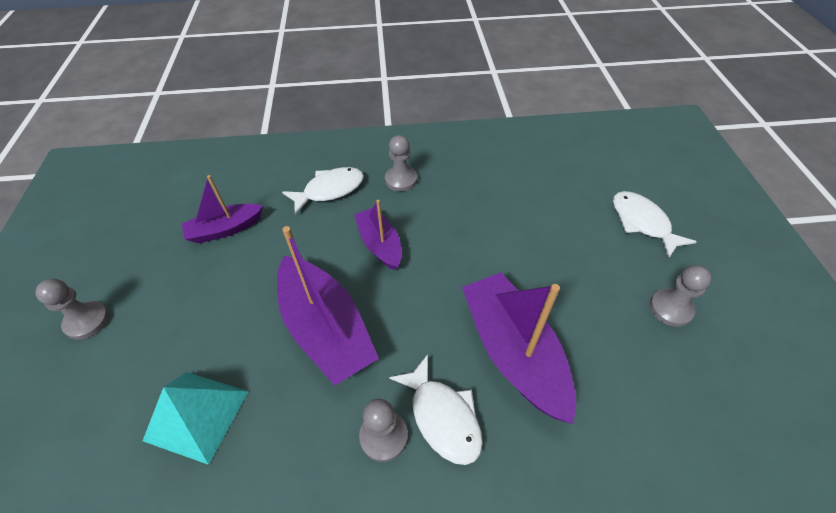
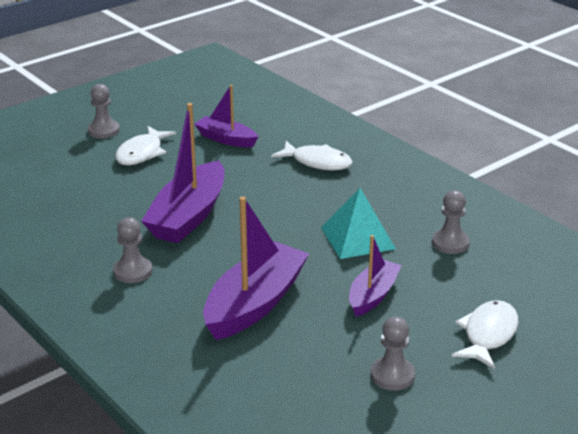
camera: 55 degrees right, 20 degrees down
(196, 415) = (82, 198): turquoise pyramid -> turquoise pyramid (357, 238)
(380, 244) = (289, 207): purple boat -> purple boat (373, 295)
(401, 179) = (372, 188): grey pawn -> grey pawn (450, 243)
(442, 416) = (169, 290): white fish -> white fish (142, 153)

